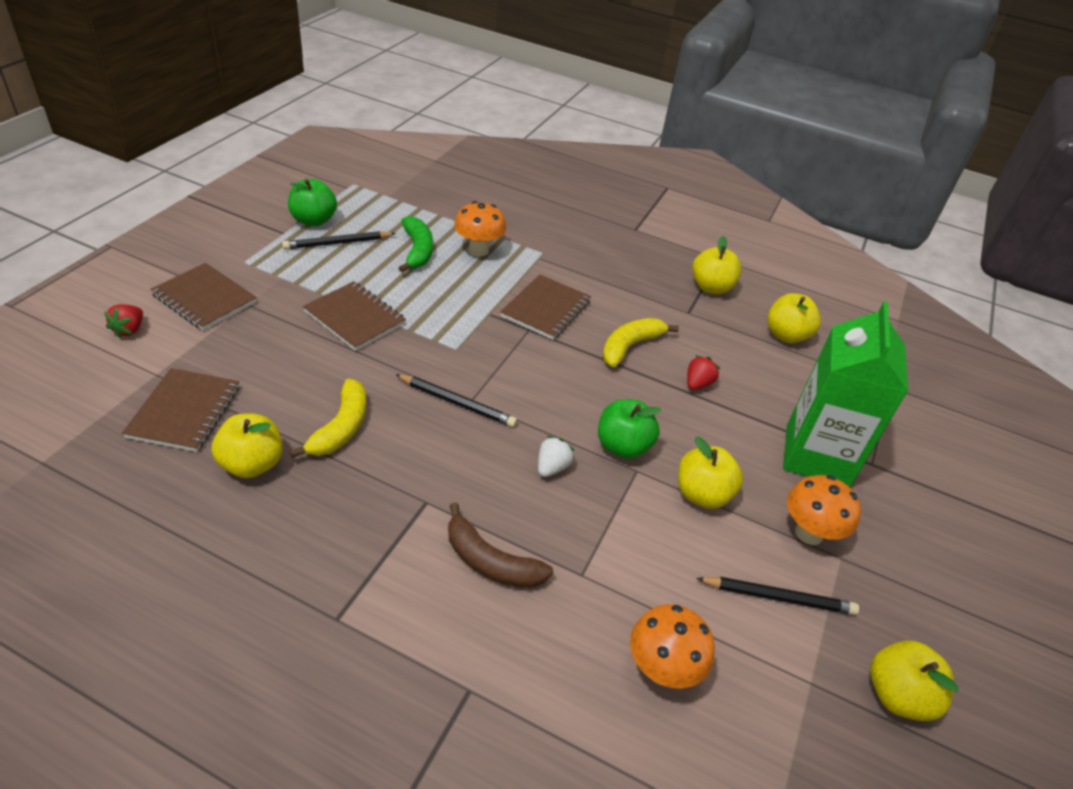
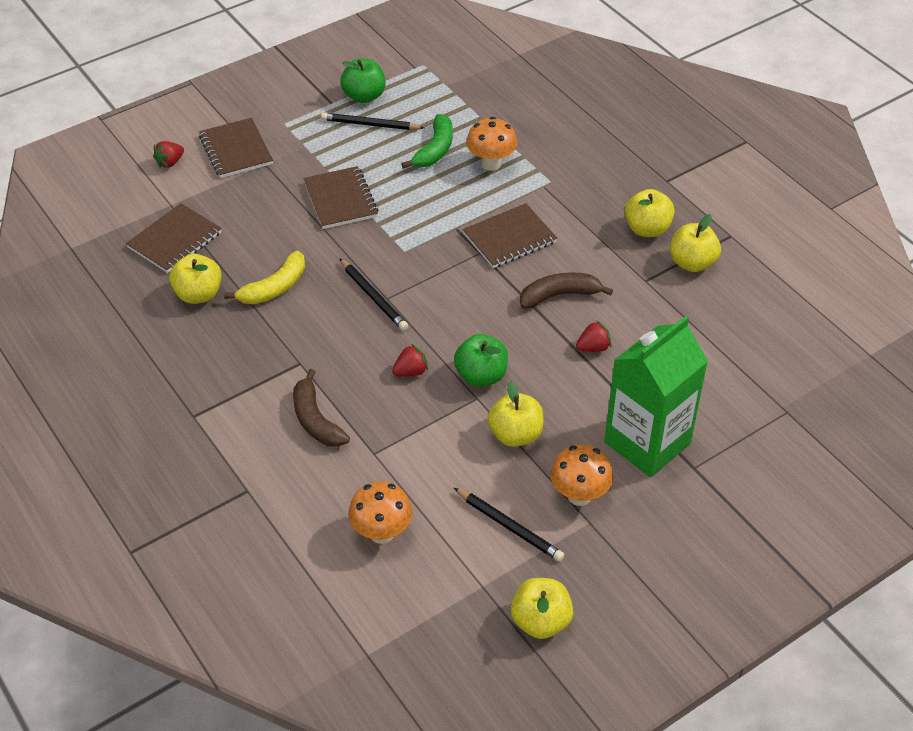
camera: 35 degrees right, 5 degrees up
(552, 467) = (410, 371): white strawberry -> red strawberry
(630, 346) = (559, 295): yellow banana -> brown banana
(786, 335) = (726, 332): yellow apple -> yellow apple (647, 229)

